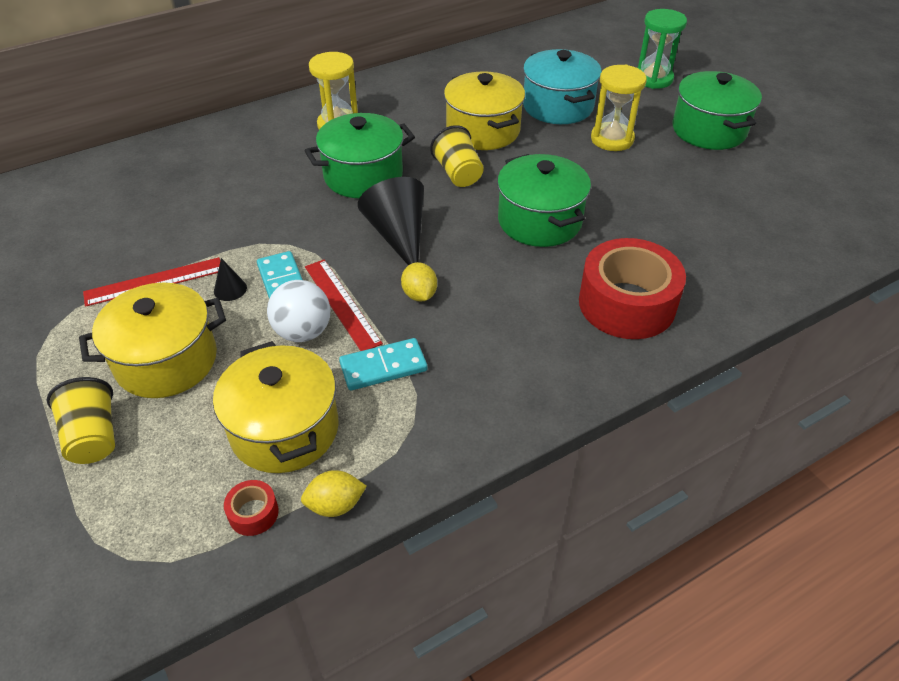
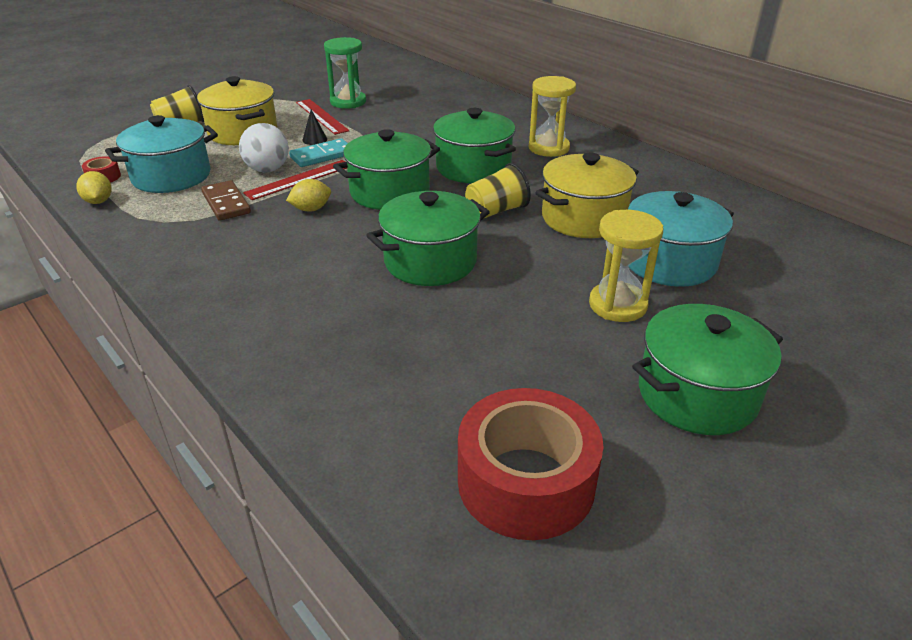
camera: 80 degrees right, 10 degrees down
(284, 429) = (171, 176): yellow pot -> turquoise pot
(383, 367) = (226, 203): turquoise domino -> brown domino
(398, 236) = (389, 192): black cone -> green pot
(627, 303) = (300, 321): red tape -> red tape (526, 482)
(653, 79) = (810, 339): green hourglass -> green hourglass (348, 102)

